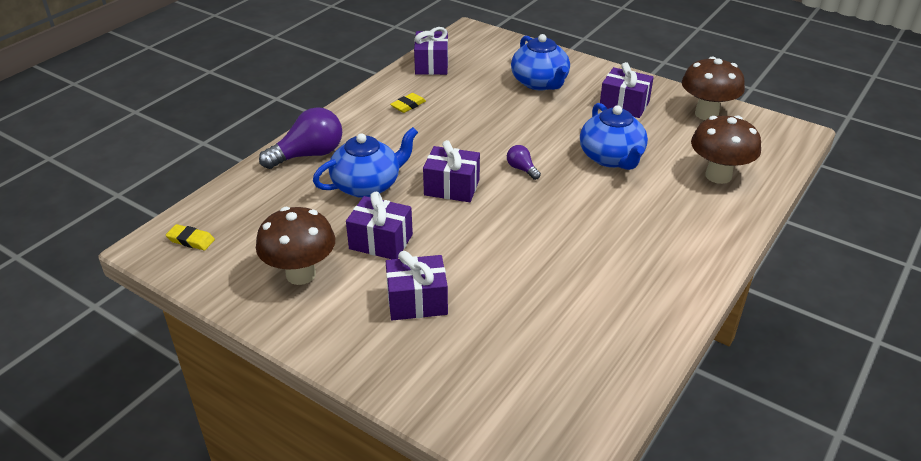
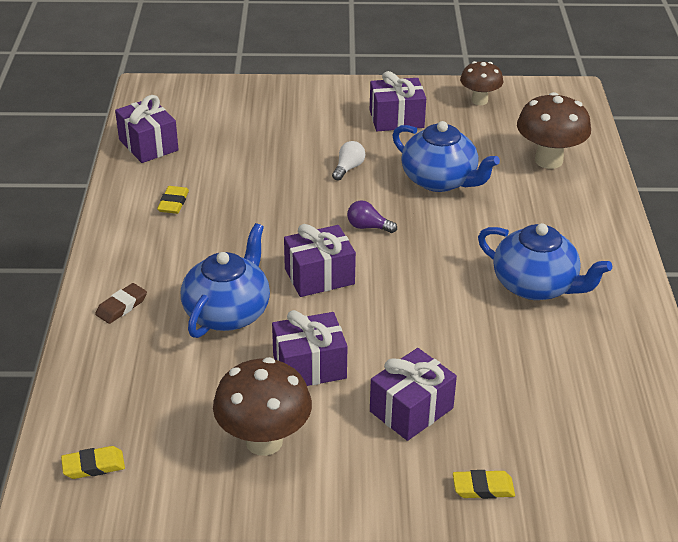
camera: 35 degrees left, 0 degrees up
(308, 155) = (121, 306): purple light bulb -> brown eraser
(408, 378) = (483, 488): none -> yellow eraser
(540, 83) = (289, 124): blue teapot -> blue teapot (536, 285)
(551, 125) = (348, 168): none -> white light bulb
(706, 114) = (479, 100): brown mushroom -> brown mushroom, size x0.63

